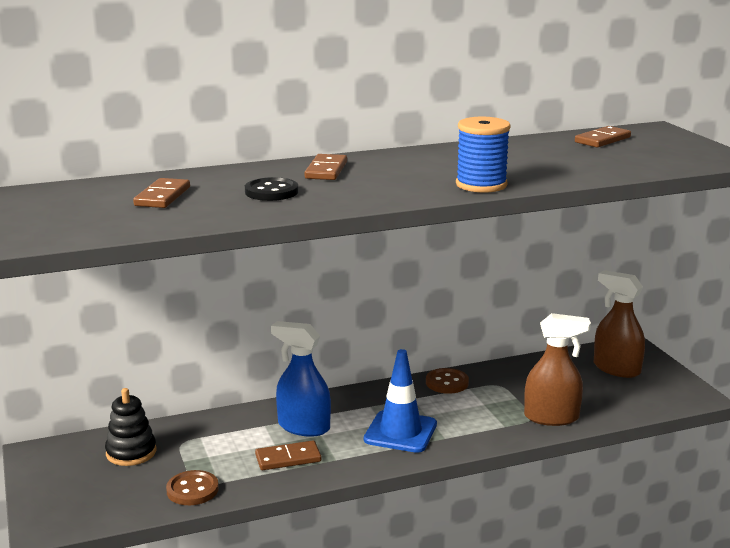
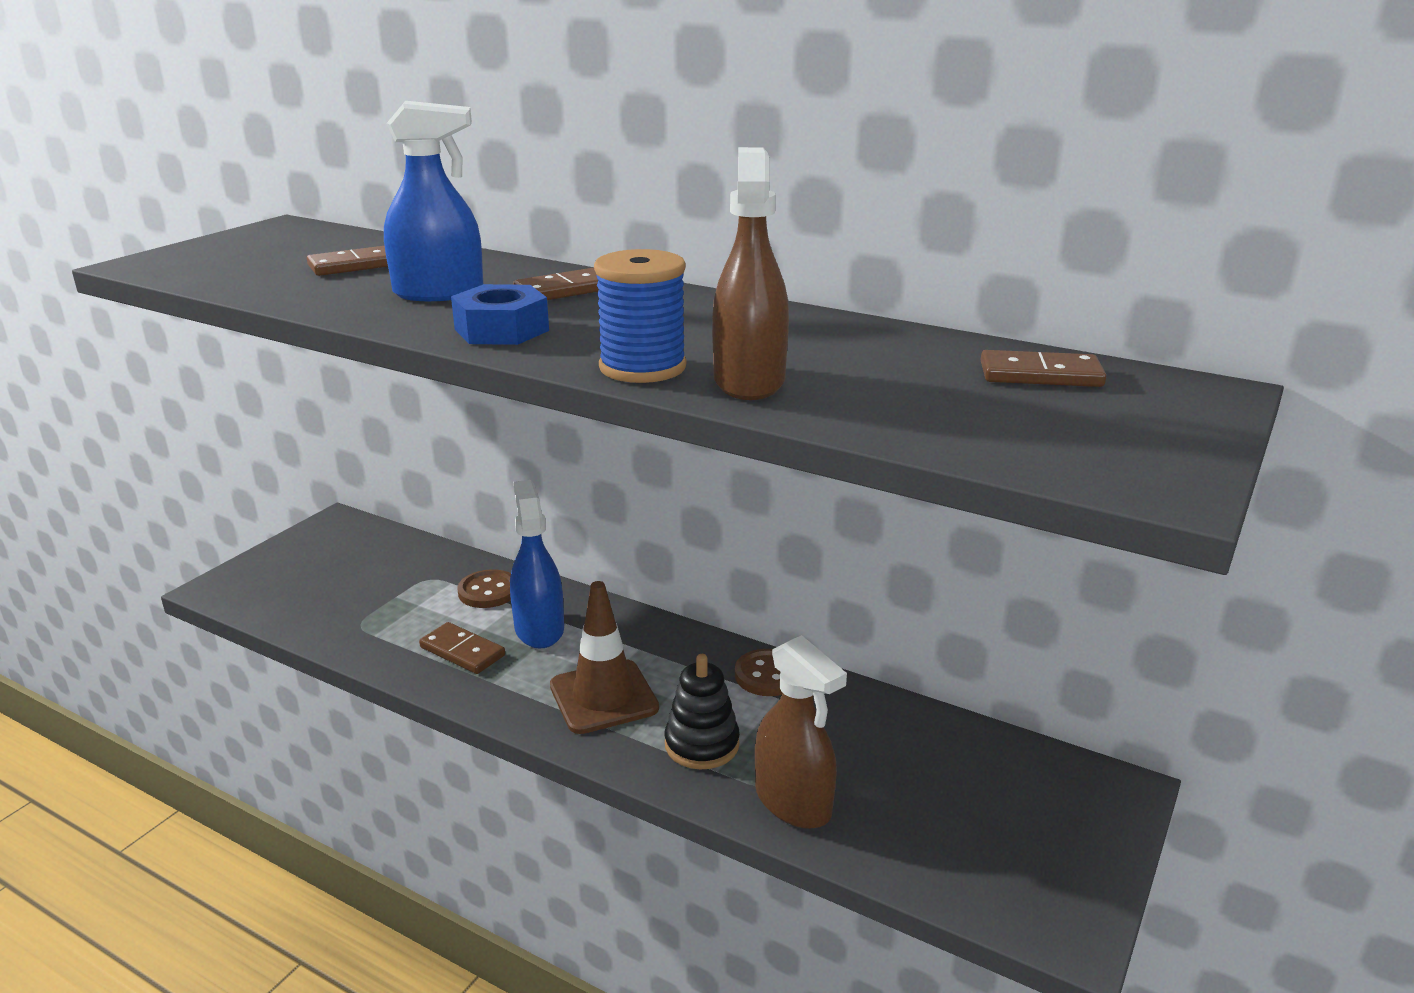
camera: 50 degrees right, 5 degrees up
(131, 452) = (382, 563): black stacking toy -> black stacking toy (702, 744)
(192, 490) = (345, 627): brown button -> brown button (488, 591)
(271, 192) = (439, 293): black button -> blue spray bottle
(370, 194) = (501, 330): none -> blue nut
(400, 432) = (603, 697): blue traffic cone -> brown traffic cone
(616, 369) = (1025, 803): brown spray bottle -> brown spray bottle (749, 381)

